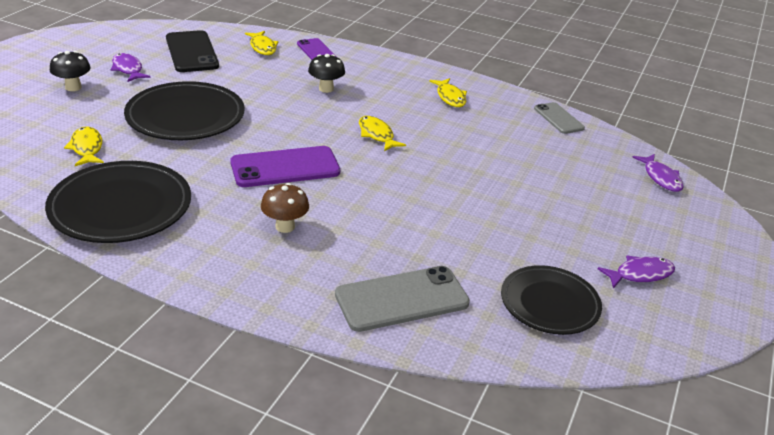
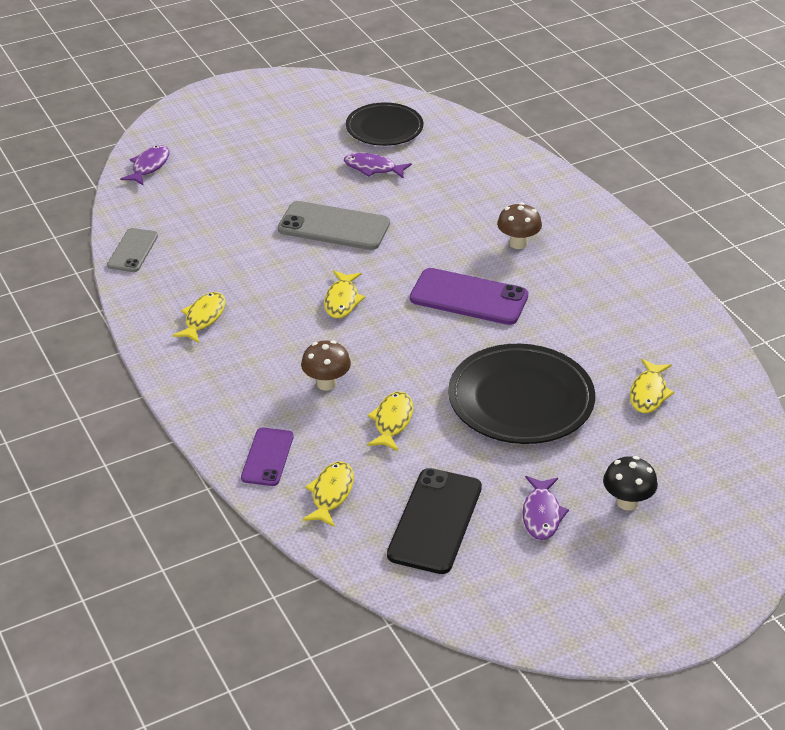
camera: 140 degrees left, 5 degrees up
(121, 207) = (645, 311): black plate -> none
(262, 83) = (392, 421): none -> yellow fish
(326, 89) = (326, 383): black mushroom -> brown mushroom
(402, 299) = (481, 166): grey phone -> grey phone (334, 227)
(640, 274) = (294, 119): purple fish -> purple fish (373, 168)

